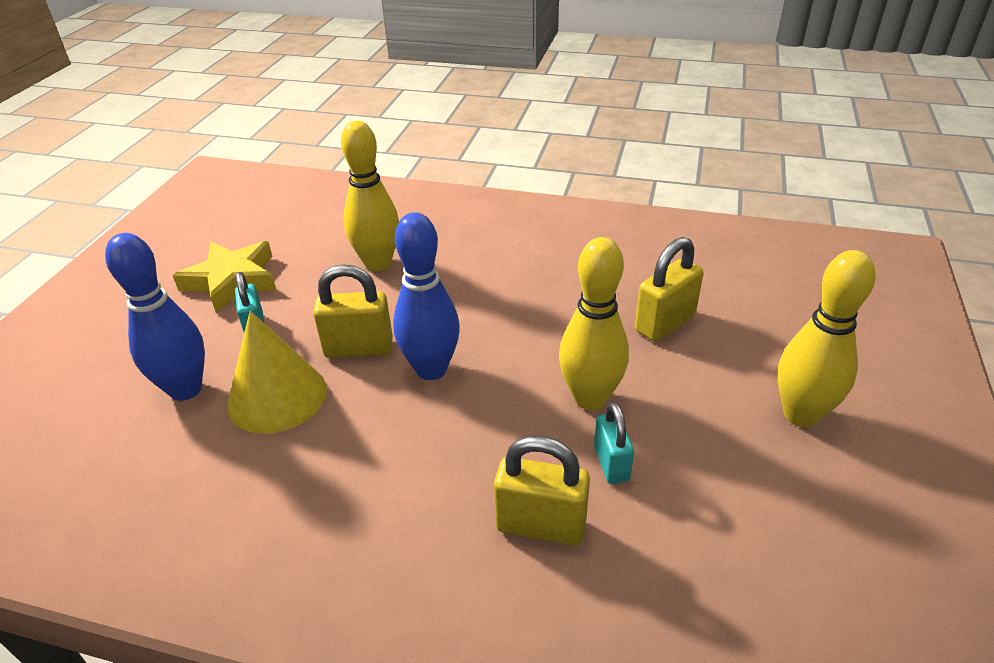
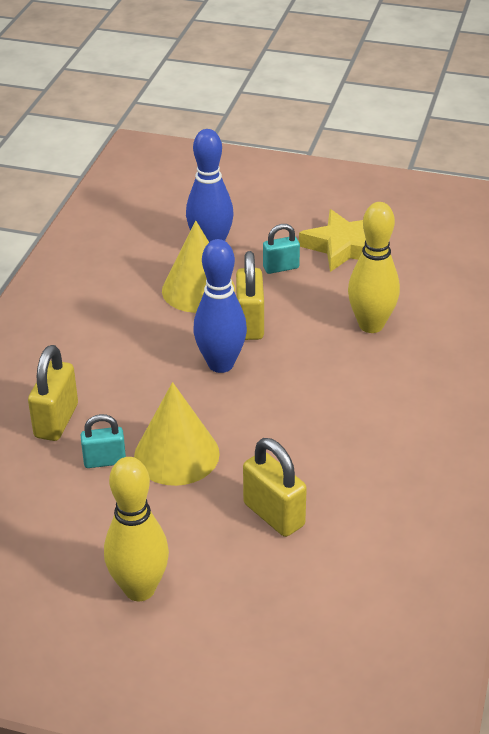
camera: 90 degrees right, 0 degrees up
(590, 398) = (176, 454): yellow bowling pin -> yellow cone

